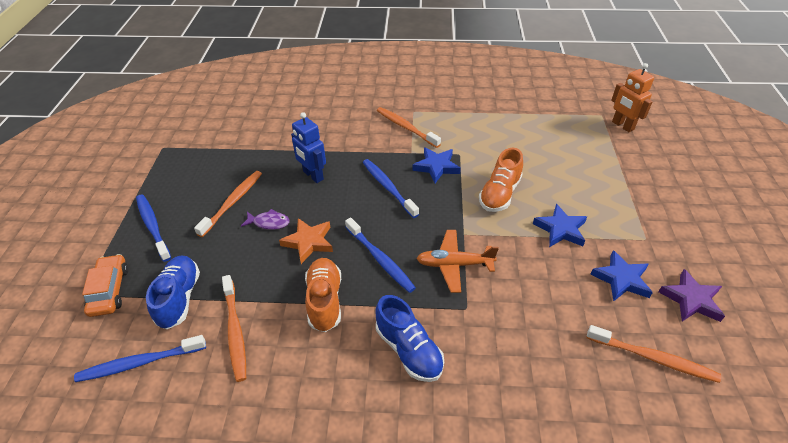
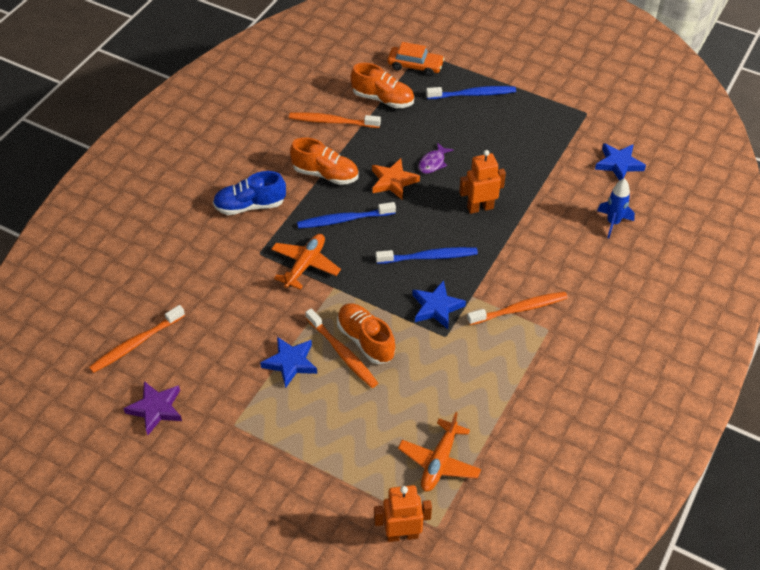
camera: 115 degrees right, 5 degrees up
(140, 362) = (339, 74): blue toothbrush -> none
(179, 298) = (383, 99): blue shoe -> orange shoe
(232, 202) = (474, 145): orange toothbrush -> orange toothbrush (342, 353)
(292, 107) = (613, 223): none -> blue rocket
(313, 176) = (480, 207): blue robot -> orange robot
(559, 126) = (439, 462): none -> orange plane
(621, 279) = (209, 372): blue star -> blue star (618, 164)

